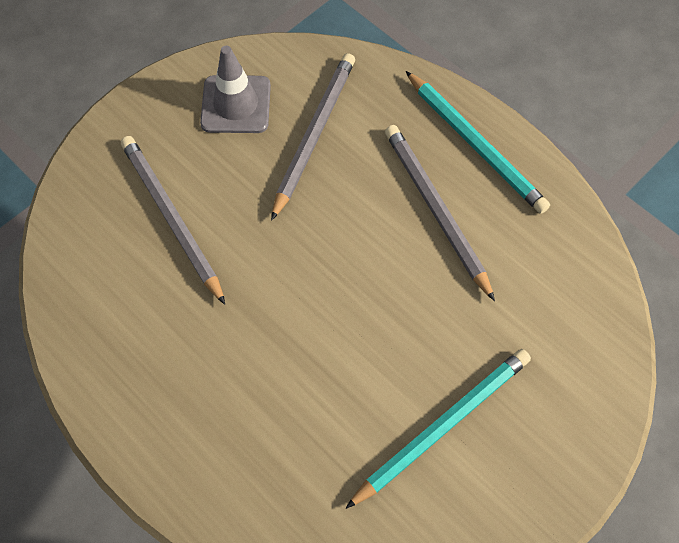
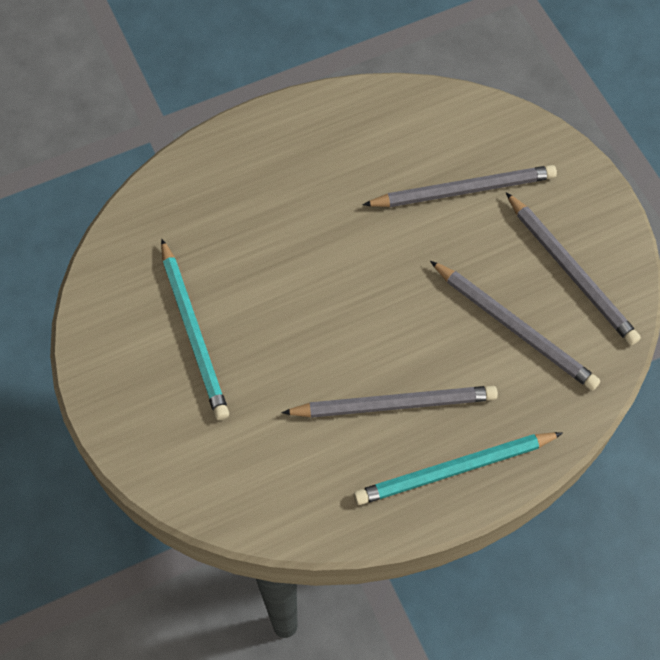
camera: 110 degrees right, 0 degrees up
(236, 104) = (571, 271): grey traffic cone -> grey pencil

